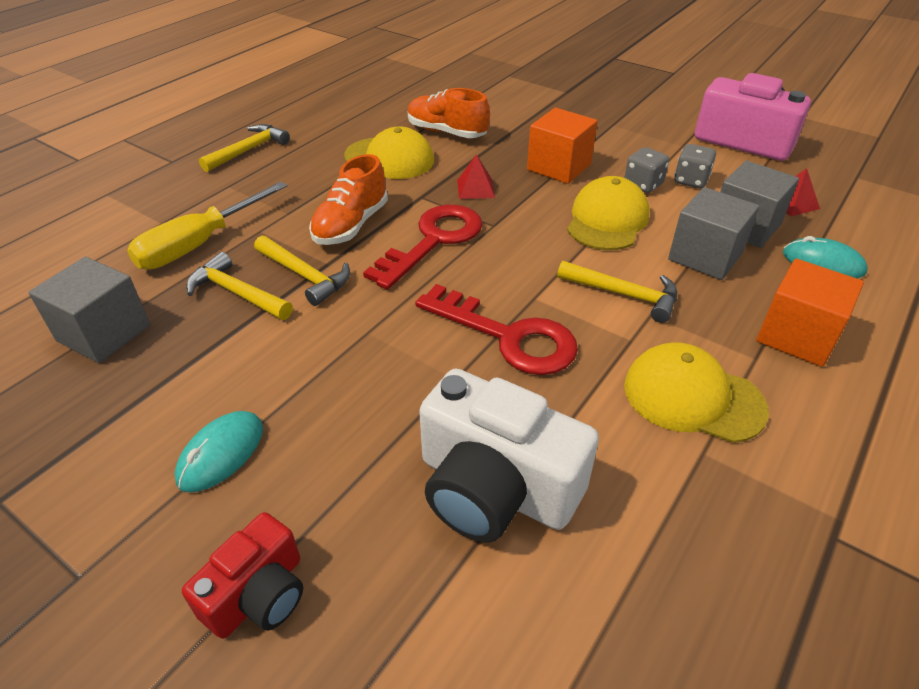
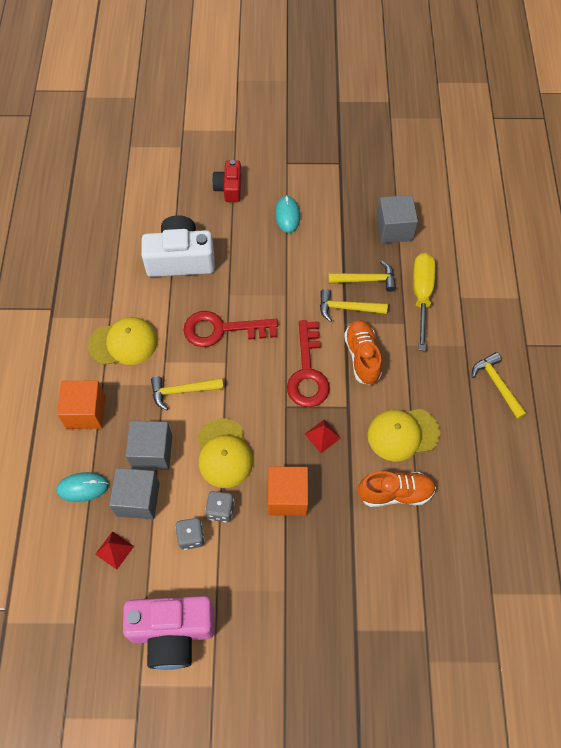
camera: 145 degrees right, 20 degrees up
(248, 150) = (497, 385): yellow hammer -> yellow hammer turned 150 degrees clockwise

